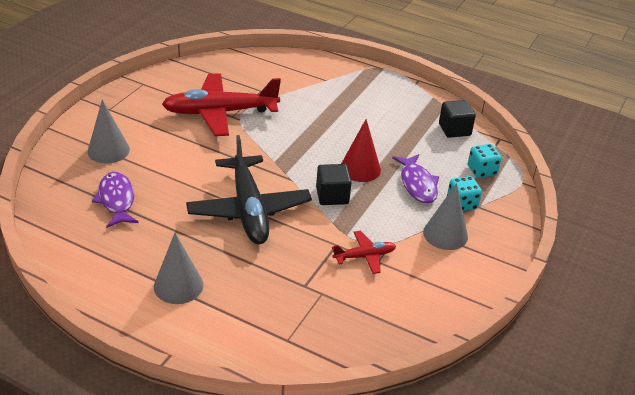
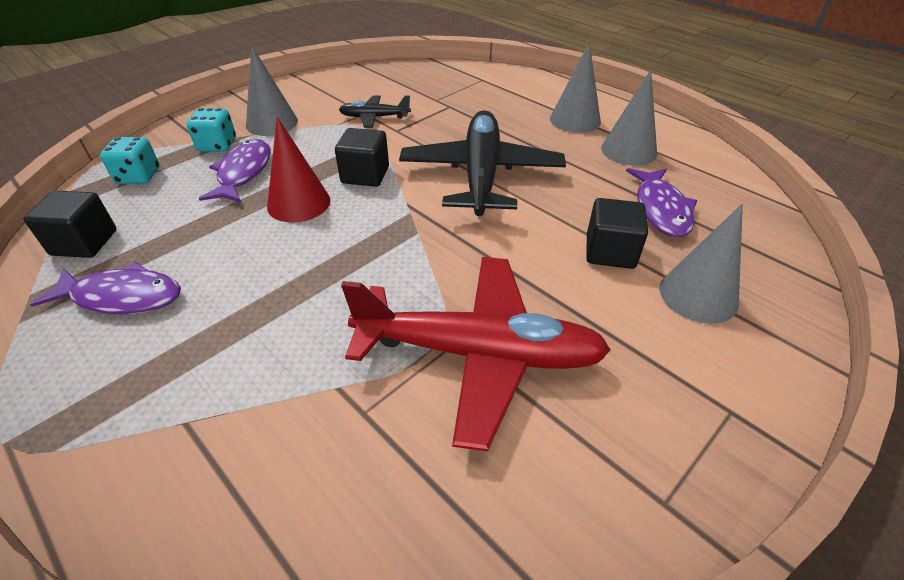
camera: 160 degrees left, 5 degrees up
(131, 253) = (628, 150): none -> grey cone
(155, 166) = (610, 252): none -> black cube
(364, 256) = (374, 117): red plane -> black plane
(401, 111) = (122, 297): none -> purple fish

